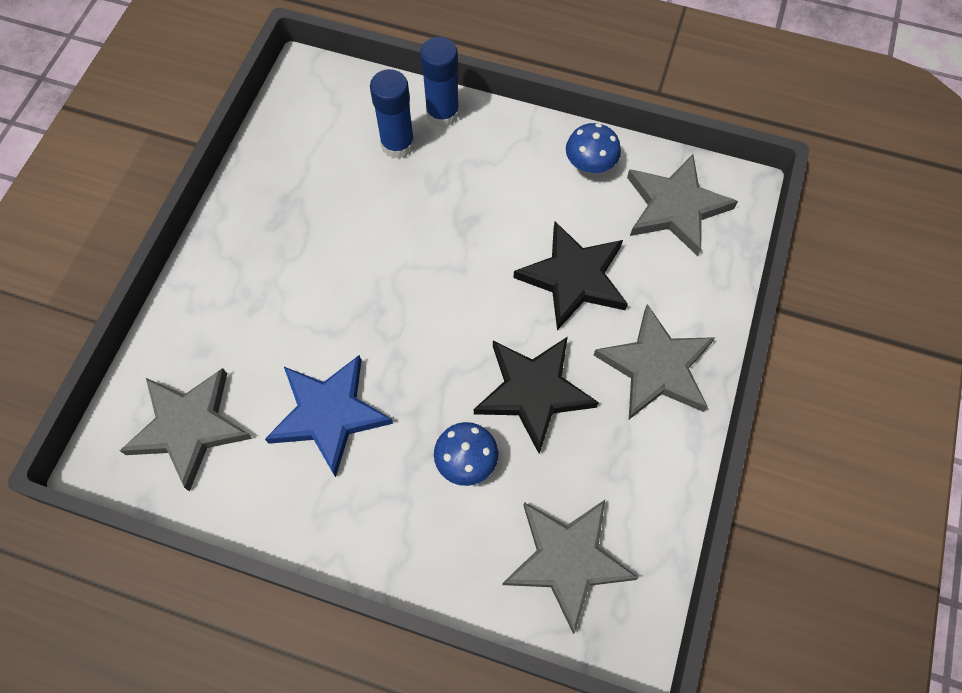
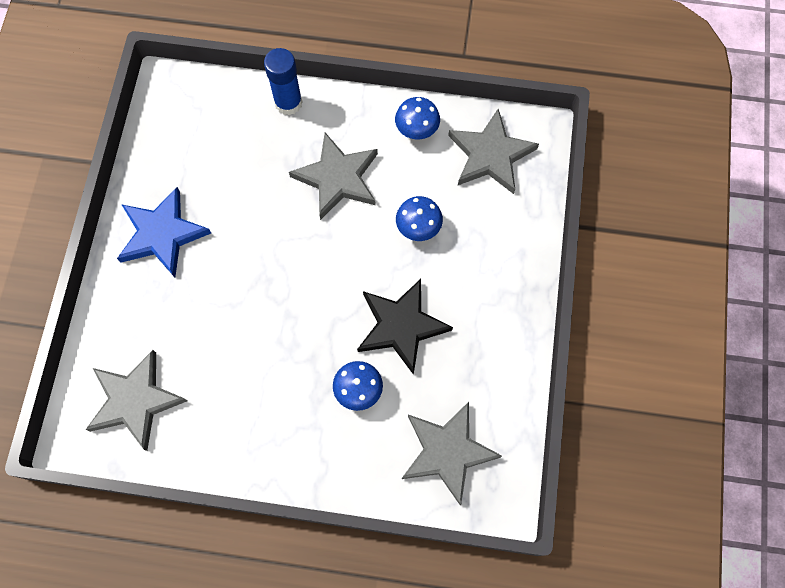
camera: 10 degrees left, 5 degrees up
(329, 414) = (244, 371): blue star -> blue star (162, 234)
(397, 145) = (256, 136): blue glue stick -> none
(574, 277) = (418, 228): black star -> blue mushroom
(656, 367) = (493, 290): grey star -> grey star (338, 178)

